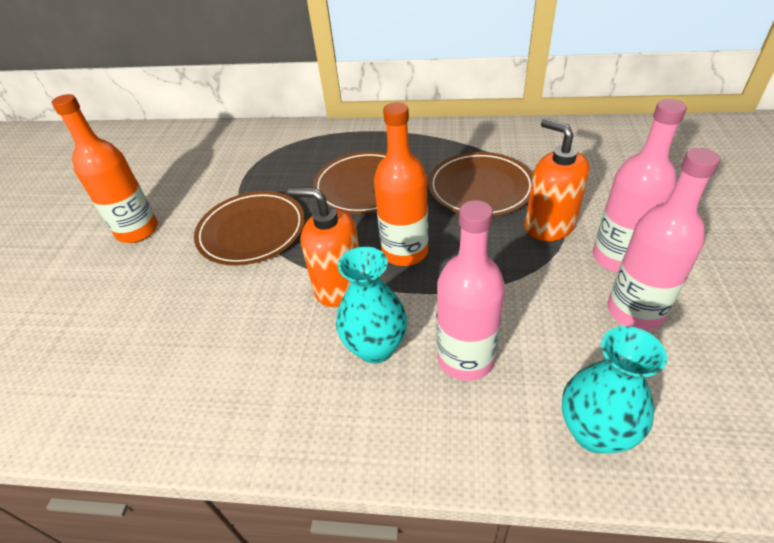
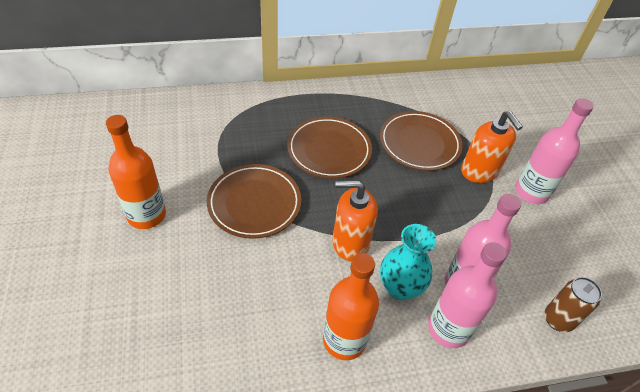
camera: 25 degrees left, 5 degrees up
(405, 252) = (386, 206): orange bottle -> orange bottle (344, 340)
(549, 226) = (479, 171): orange soap dispenser -> orange soap dispenser turned 150 degrees counterclockwise
(594, 432) = (558, 320): turquoise vase -> brown can
(635, 311) = (554, 231): pink bottle -> pink bottle (448, 329)

